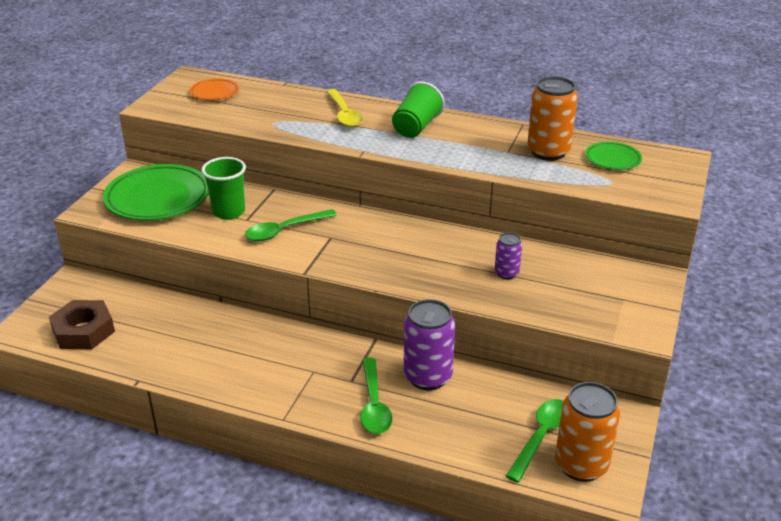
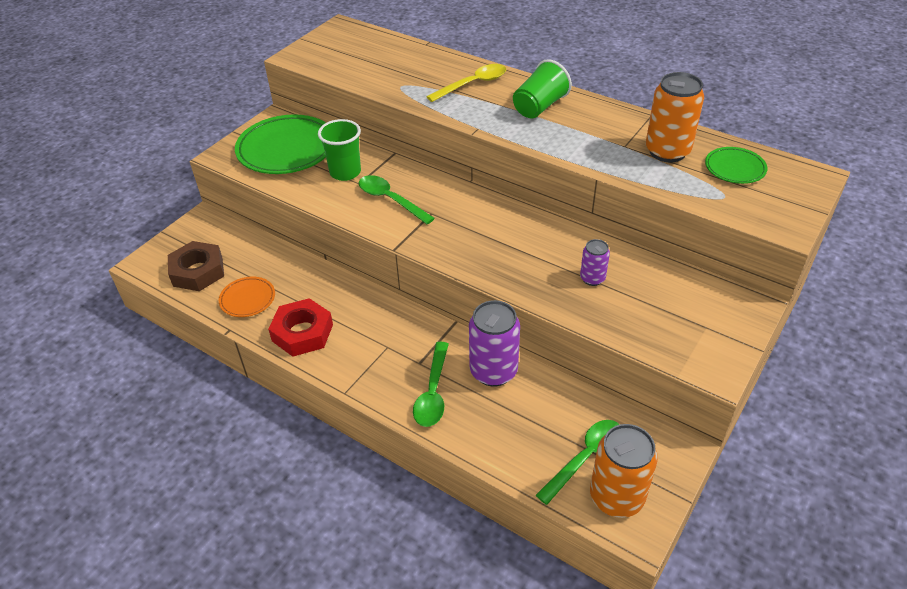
camera: 15 degrees right, 10 degrees up
(214, 93) = (358, 47): orange plate -> orange plate (248, 299)
(219, 371) = (302, 332): none -> red nut
(284, 230) = (390, 200): green spoon -> green spoon turned 60 degrees clockwise
(344, 114) = (473, 84): yellow spoon -> yellow spoon turned 120 degrees counterclockwise

